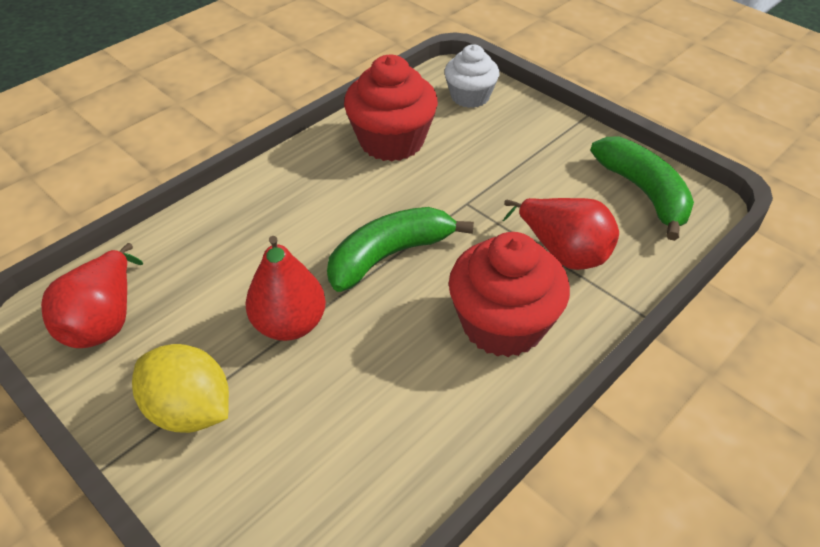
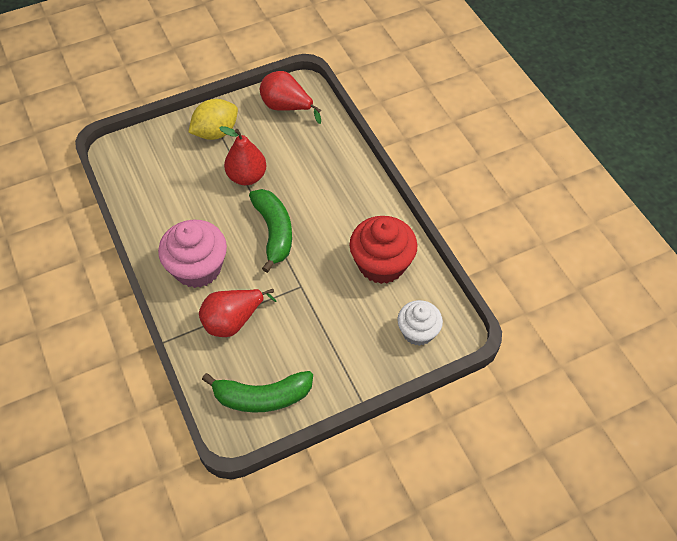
camera: 110 degrees right, 10 degrees up
(502, 324) = (197, 268): red cupcake -> pink cupcake

